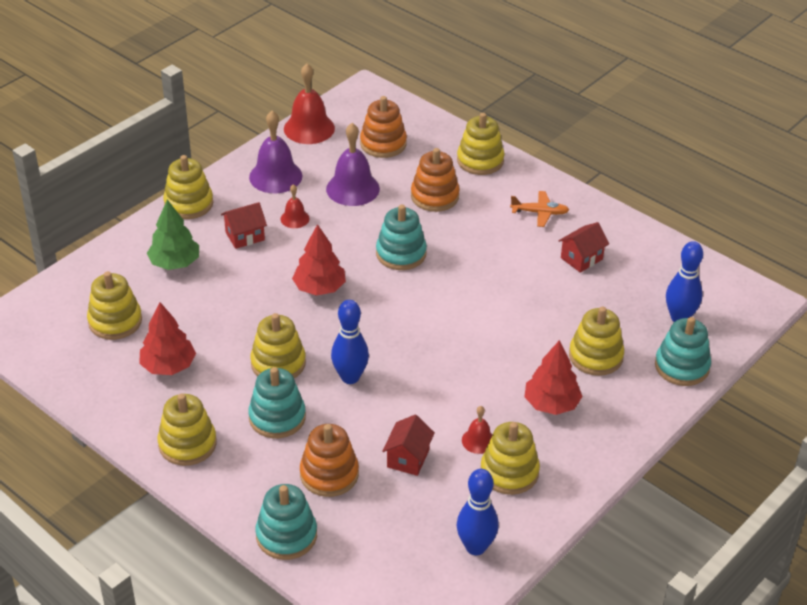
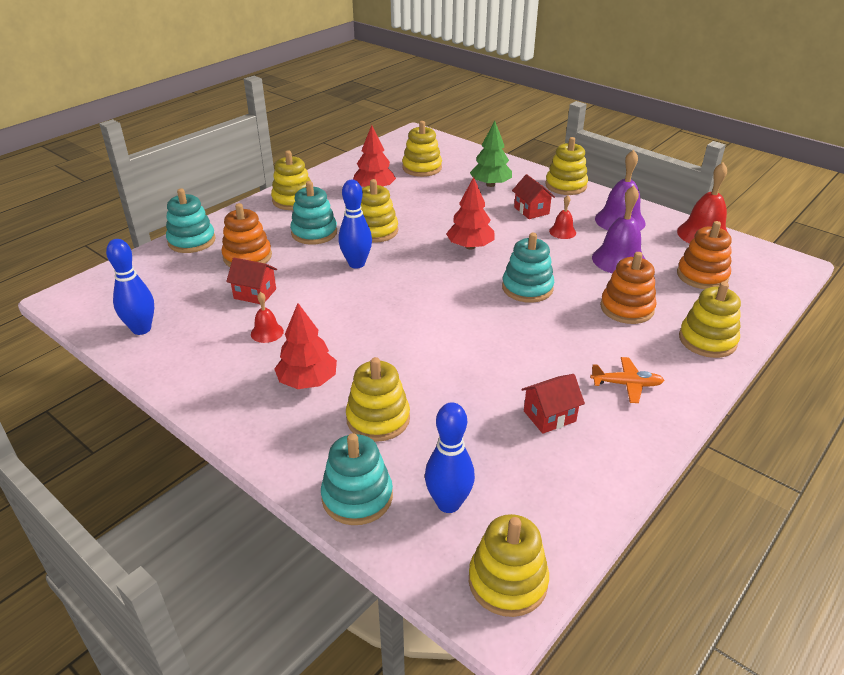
camera: 90 degrees right, 5 degrees down
(509, 472) = (222, 350): yellow stacking toy -> yellow stacking toy (507, 581)
(540, 213) = (627, 384): orange plane -> orange plane turned 90 degrees counterclockwise
(581, 258) = (549, 416): red house -> red house turned 75 degrees counterclockwise

